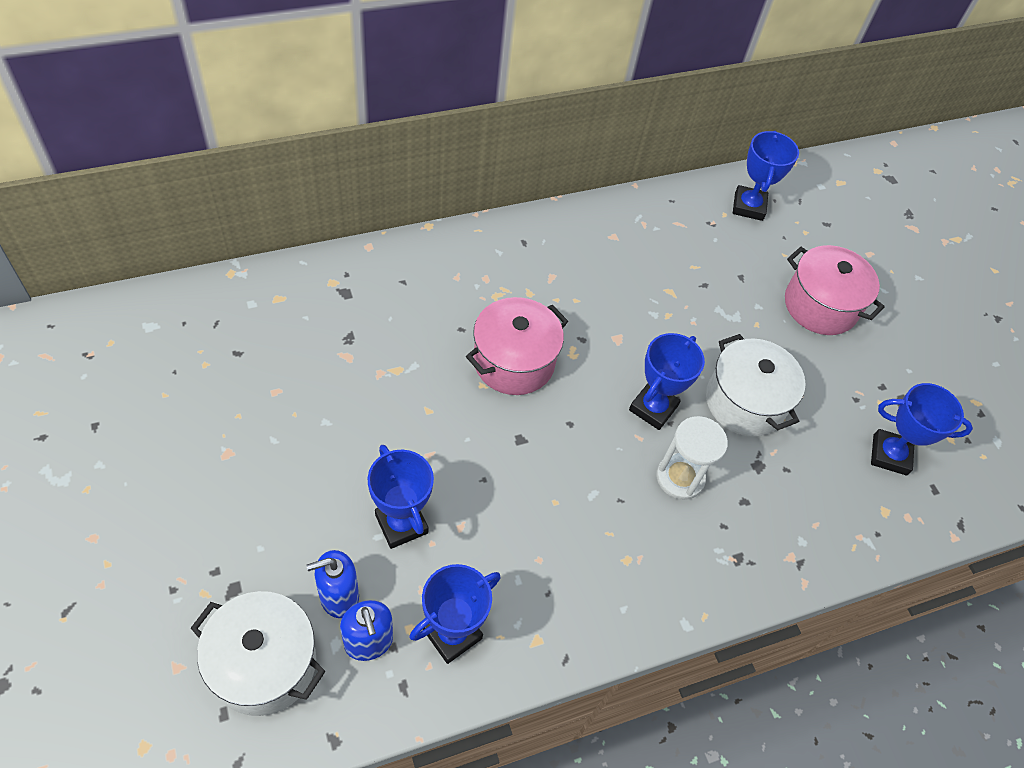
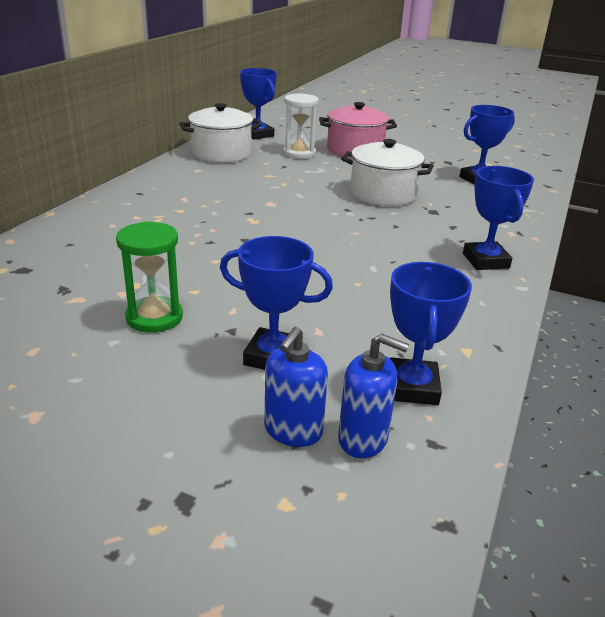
camera: 40 degrees left, 25 degrees down
(264, 664) = (301, 528): white pot -> white pot (221, 153)
(373, 418) = (154, 317): none -> green hourglass
(514, 362) = (220, 241): pink pot -> none
(653, 408) = (341, 218): blue trophy -> blue trophy (485, 261)
(680, 477) = (406, 235): white hourglass -> white hourglass (299, 153)

